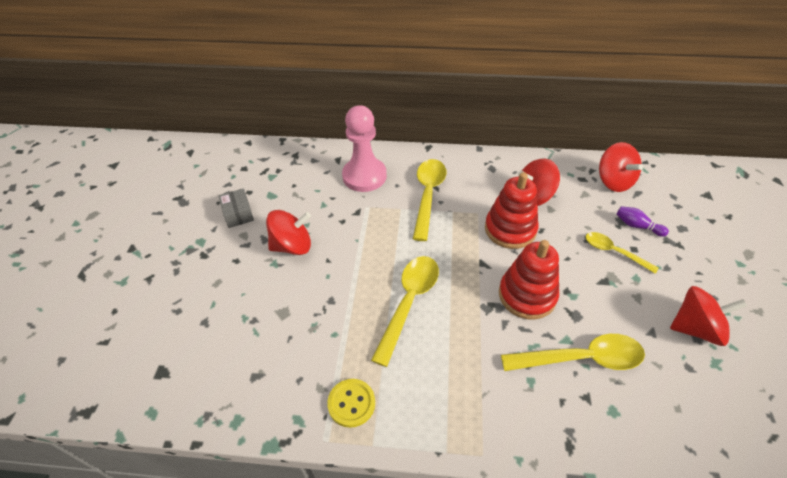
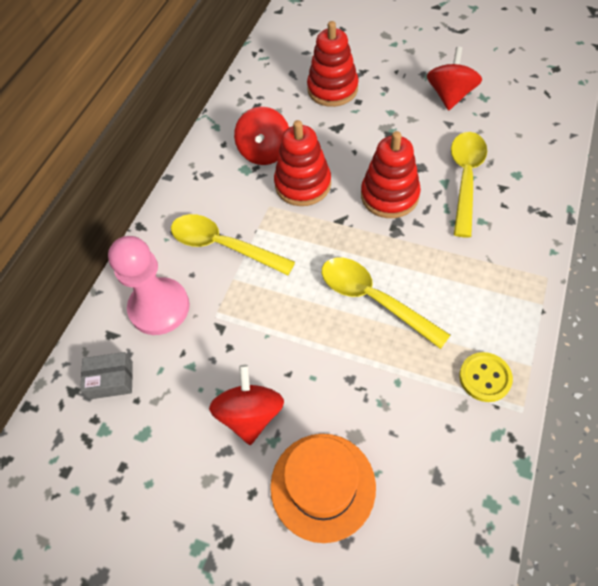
camera: 70 degrees left, 10 degrees up
(238, 214) = (162, 485): grey box -> grey box (111, 380)
(243, 300) = (322, 486): none -> orange hat
(613, 181) = (270, 84): red spinning top -> none
(614, 252) = (357, 116): yellow spoon -> none
(637, 226) = (332, 89): purple bowling pin -> red stacking toy

